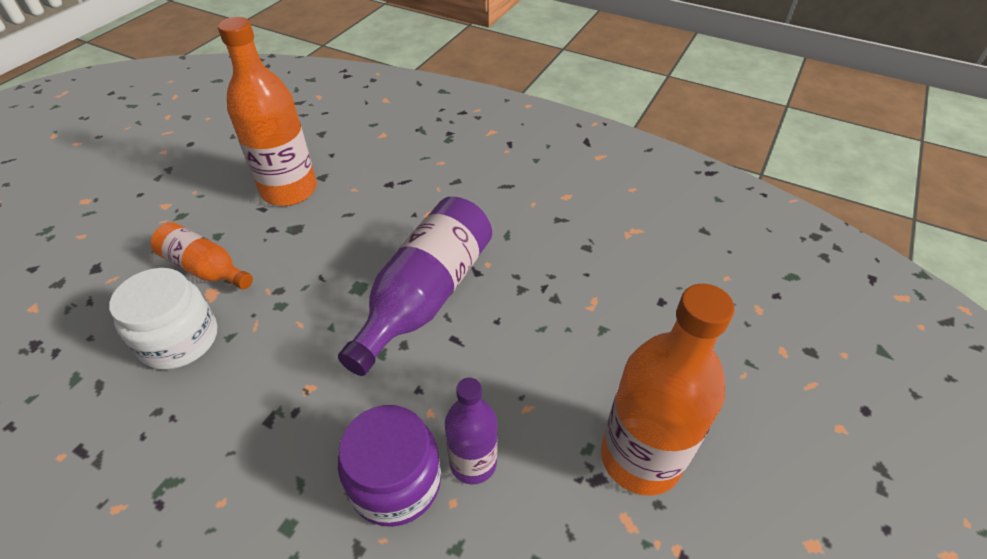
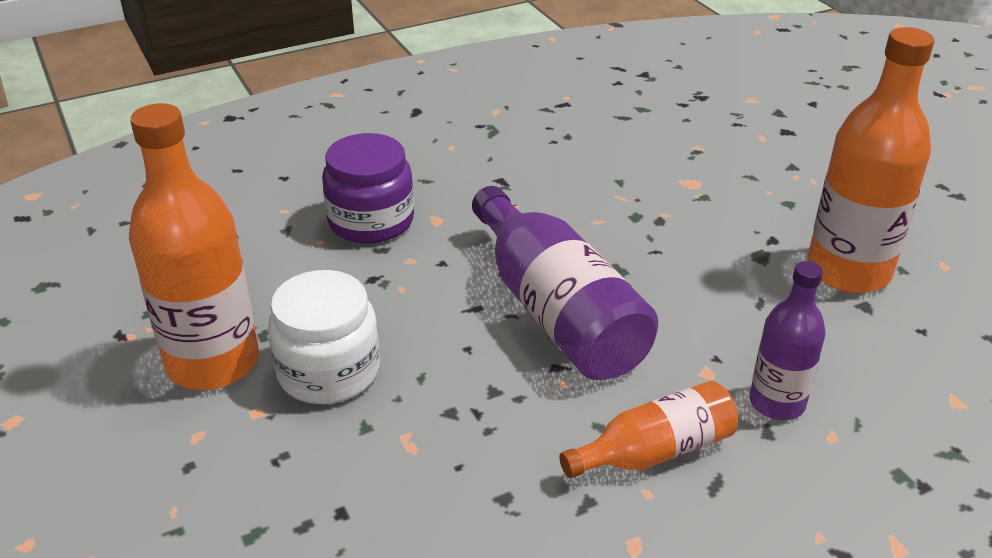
camera: 125 degrees right, 10 degrees down
(179, 339) = (641, 157): white jar -> white jar (329, 371)
(205, 268) = (734, 186): orange bottle -> orange bottle (655, 451)
(473, 463) = (336, 264): purple bottle -> purple bottle (776, 403)

